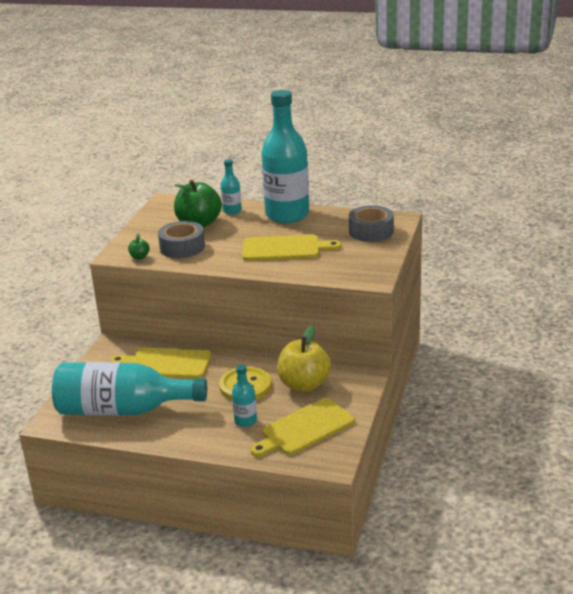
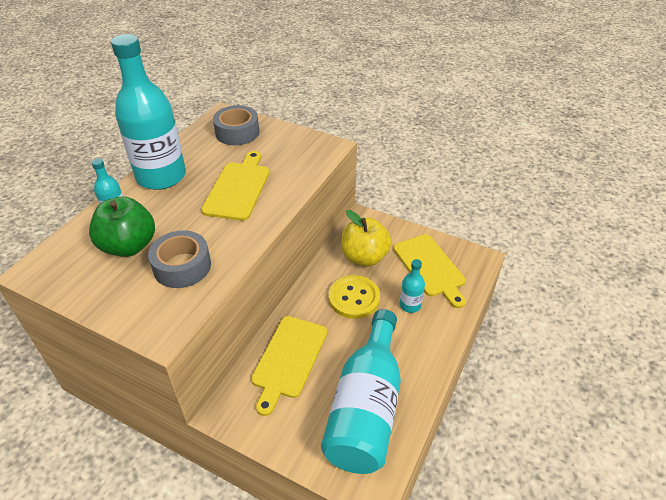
camera: 80 degrees left, 15 degrees up
(139, 257) = (183, 309): green apple -> none

